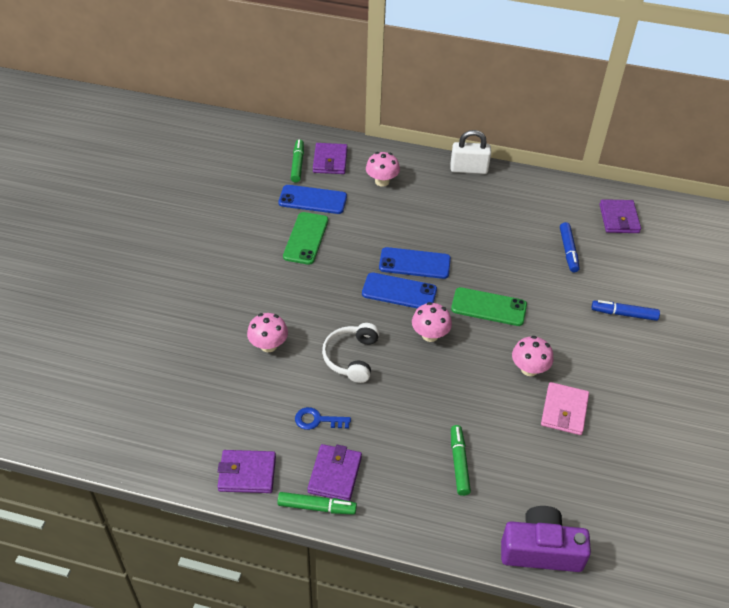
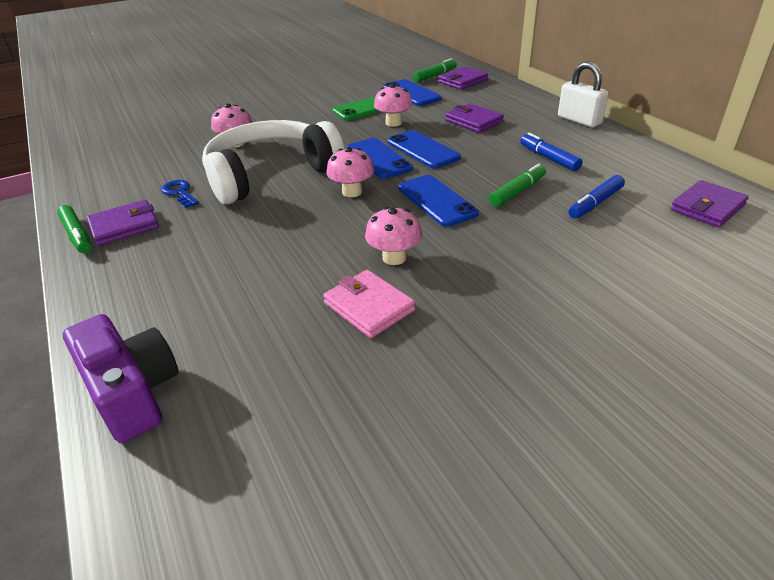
camera: 50 degrees right, 10 degrees down
(247, 473) = (88, 193): purple wallet -> purple wallet (473, 121)
(351, 357) = (270, 174): white headphones -> white headphones, size x1.91
(382, 181) = (484, 102): pink mushroom -> pink mushroom (393, 123)
(459, 463) = (208, 278): green marker -> green marker (517, 192)
(488, 307) = (436, 201): green phone -> blue phone
(564, 411) = (369, 307): pink wallet -> pink wallet turned 75 degrees clockwise
(624, 314) = (582, 276): blue marker -> blue marker (549, 158)

